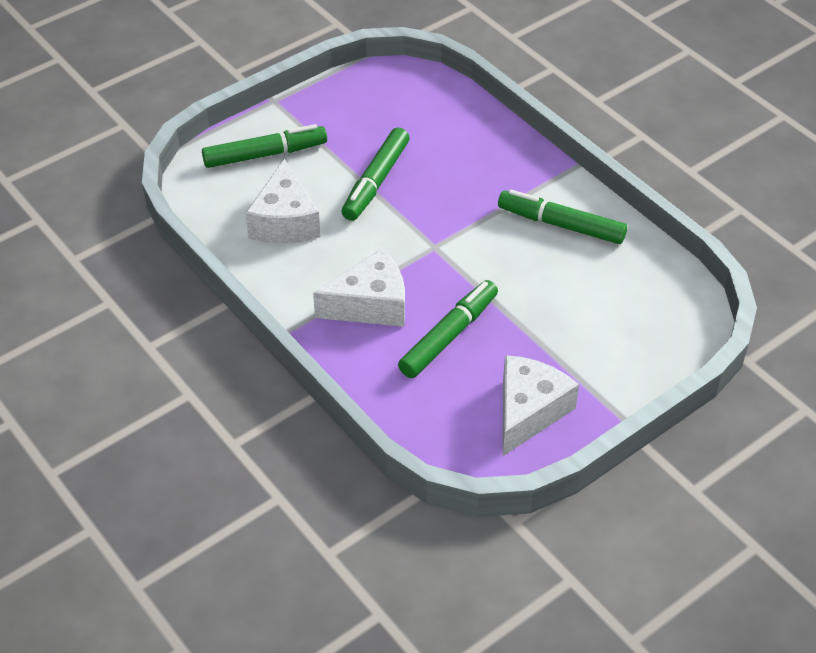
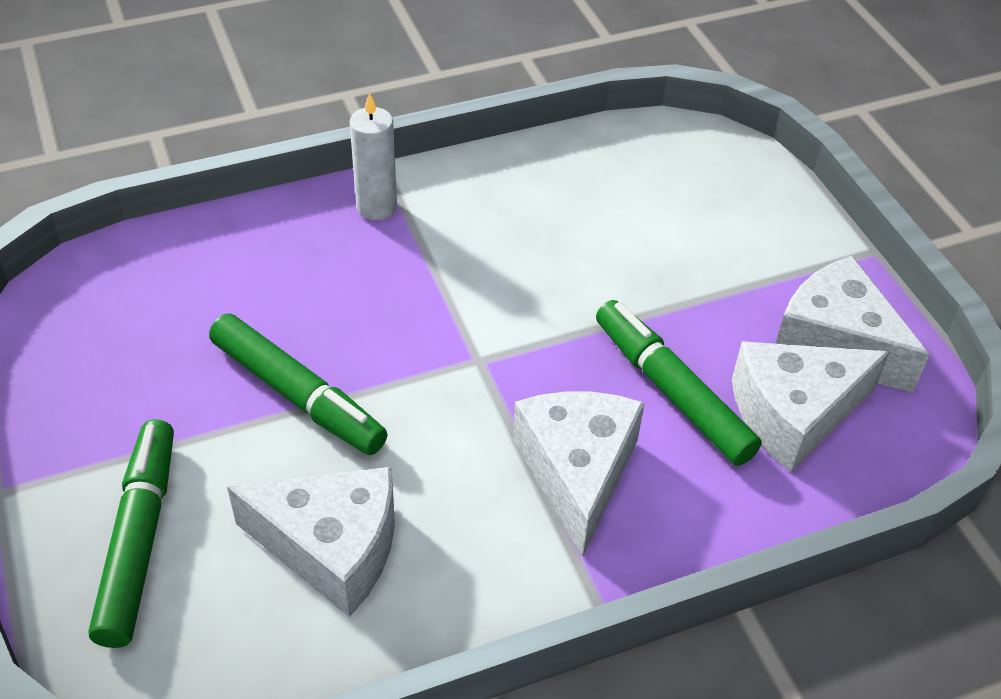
camera: 75 degrees left, 0 degrees up
(456, 396) = (794, 414): none -> white cheese
(536, 173) = (376, 207): none -> white candle
(561, 224) = (493, 212): green marker -> none

